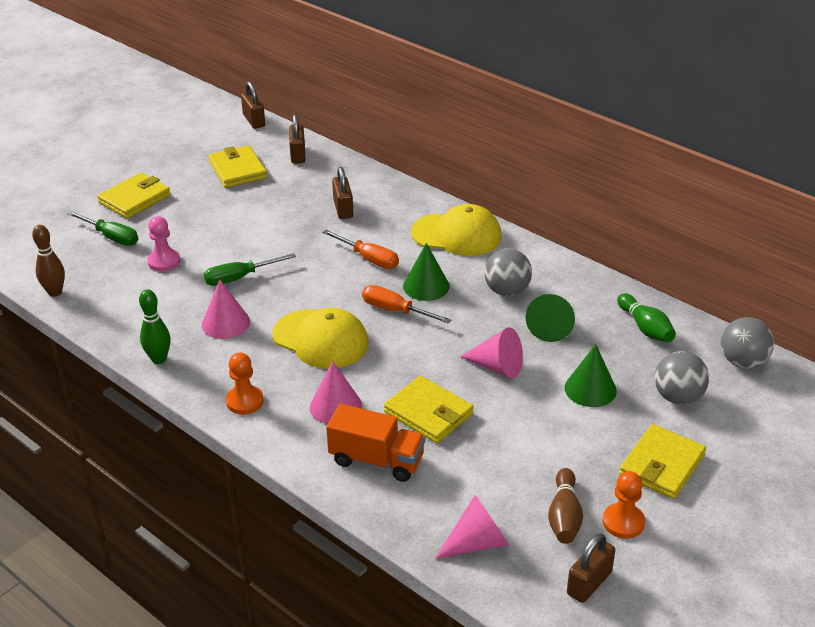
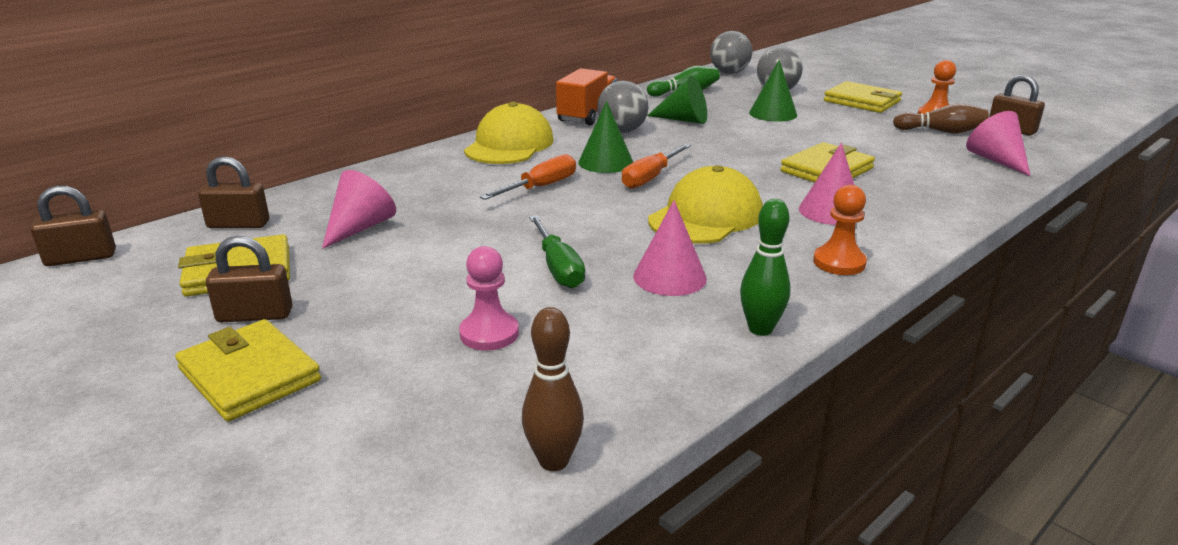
camera: 85 degrees left, 10 degrees down
(111, 237) = (377, 397): green screwdriver -> none
(343, 209) = (415, 198): brown padlock -> brown padlock (255, 315)
(376, 460) = (910, 194): orange truck -> orange truck (587, 115)
(497, 367) = (747, 141): pink cone -> pink cone (360, 227)

